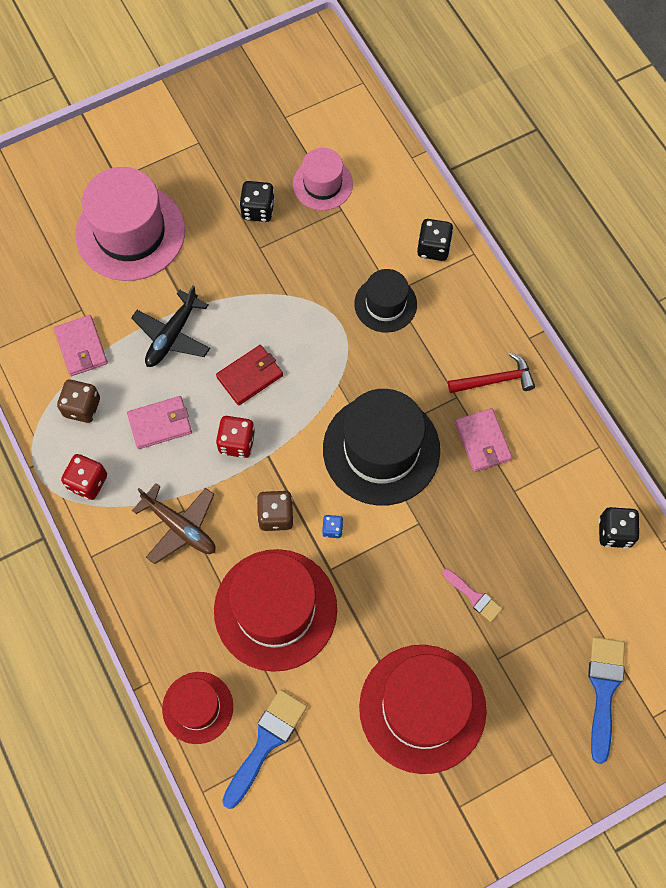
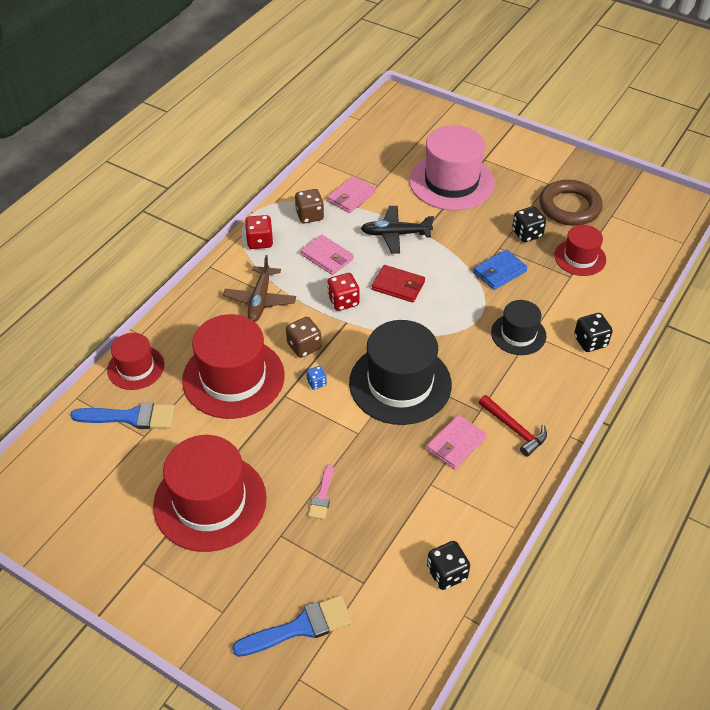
camera: 60 degrees right, 20 degrees down
(247, 146) = (569, 207): none -> brown ring
(293, 269) = (499, 272): none -> blue wallet
(322, 184) = (580, 257): pink hat -> red hat

